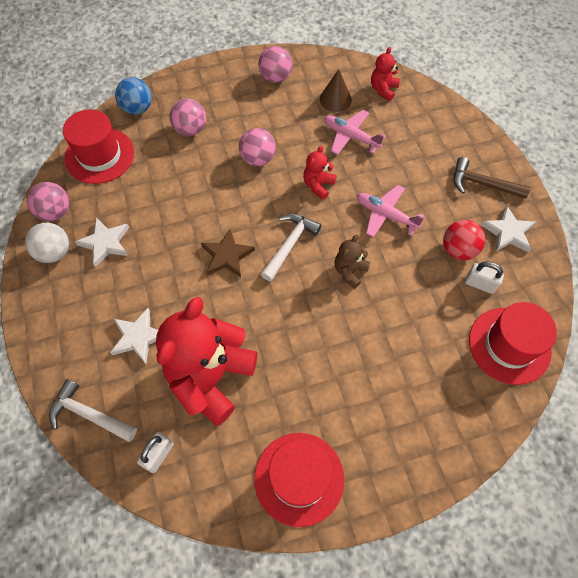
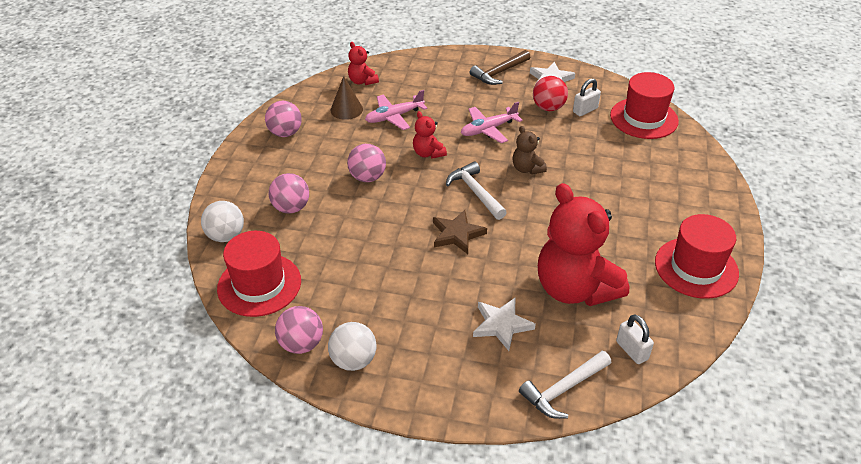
camera: 60 degrees left, 20 degrees down
(105, 243) = (375, 315): white star -> none
(137, 108) = (226, 236): blue ball -> white ball

